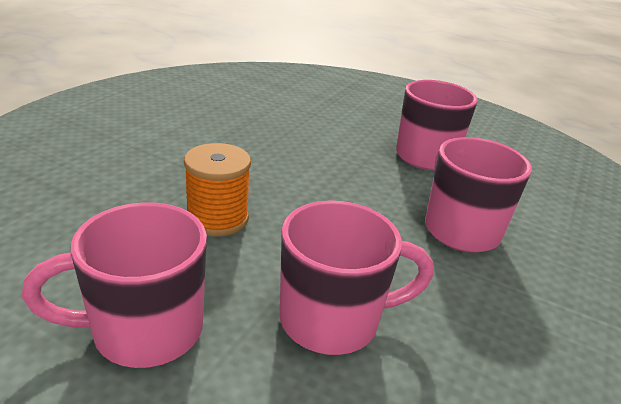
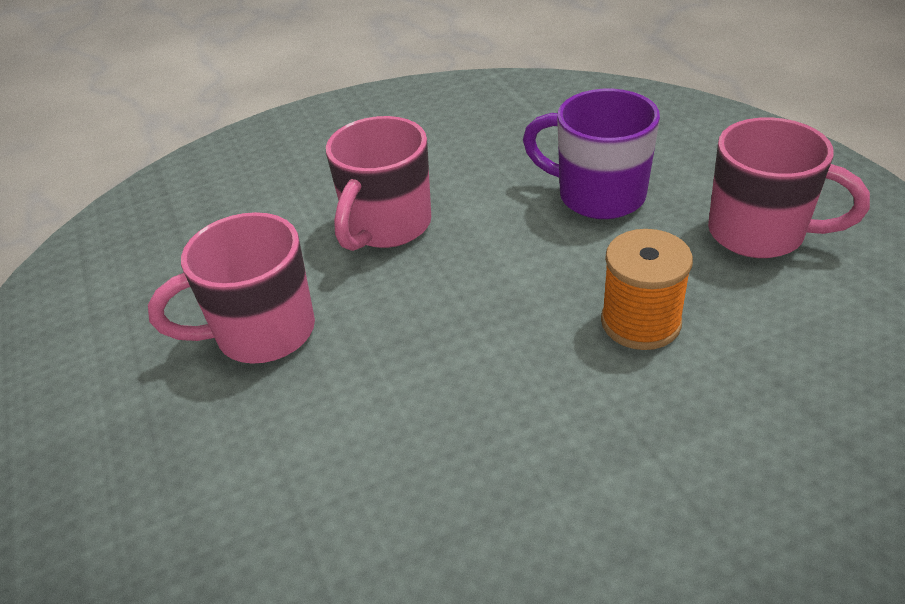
camera: 135 degrees left, 10 degrees up
(333, 320) = (598, 195): pink mug -> purple mug

